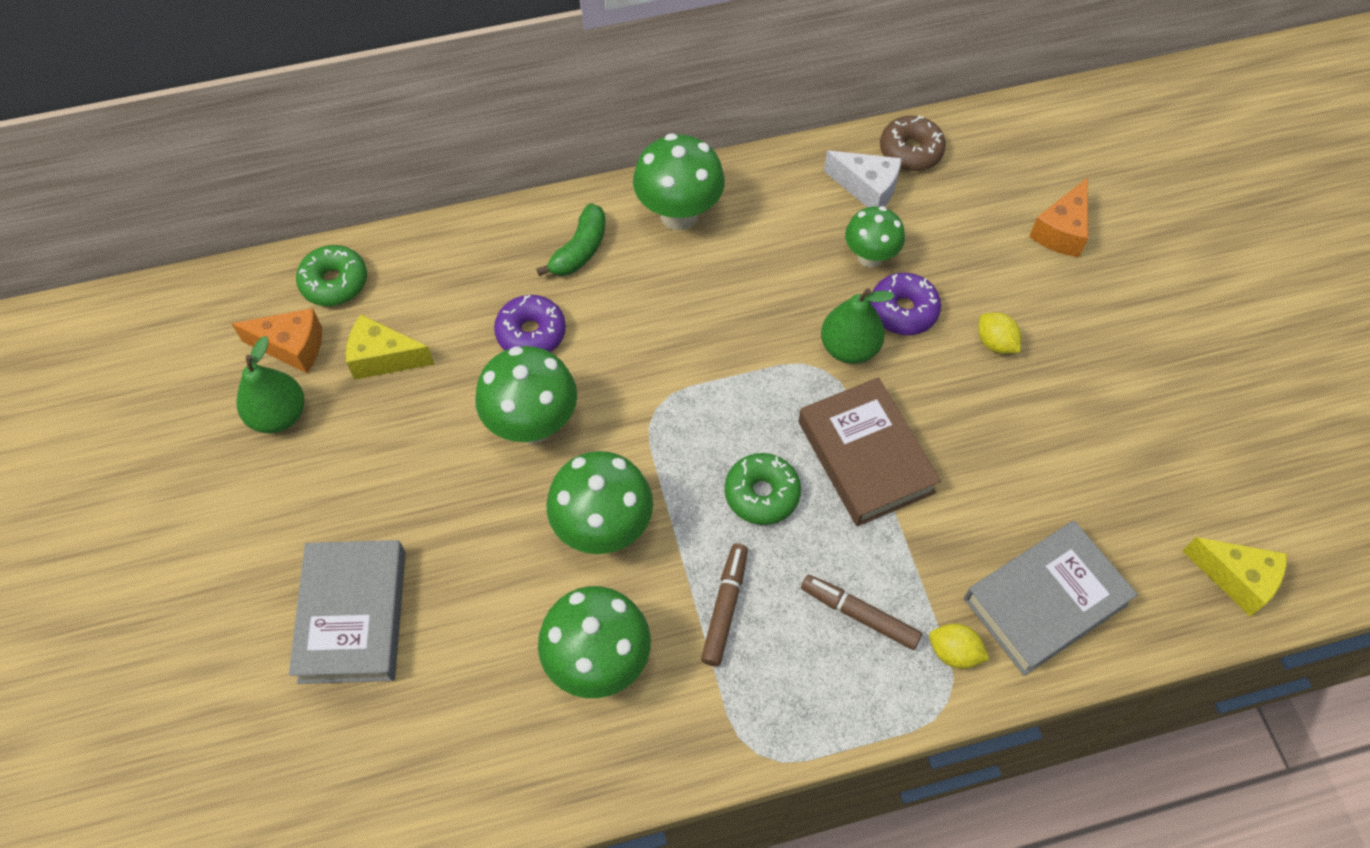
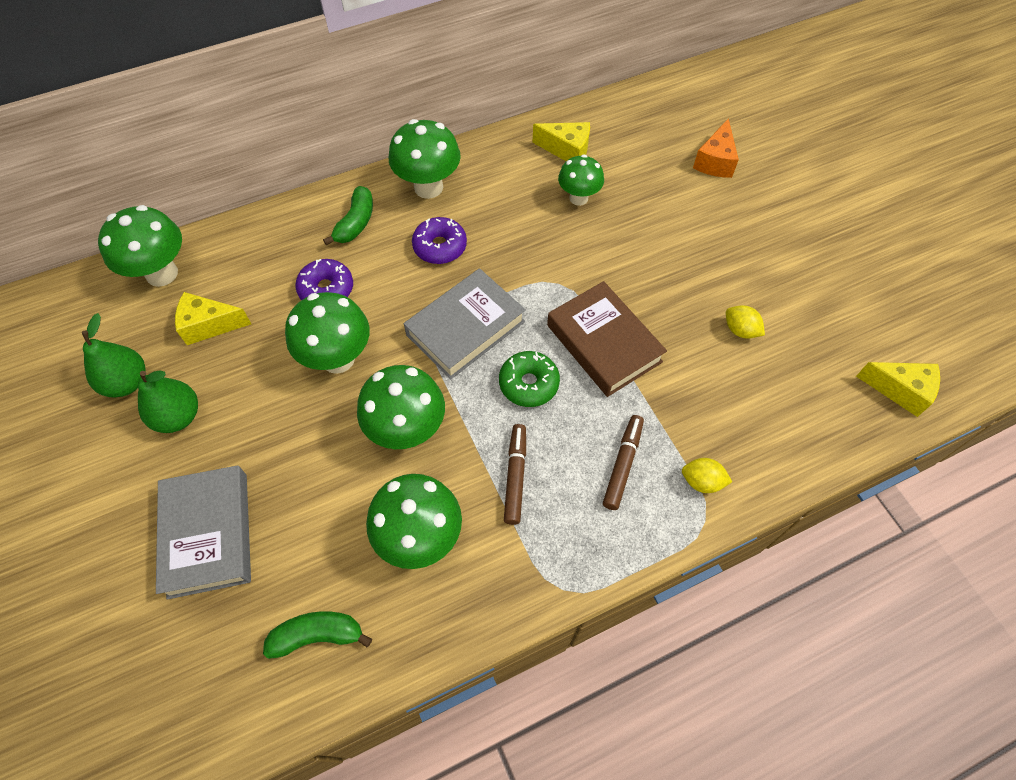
camera: 10 degrees left, 0 degrees up
(292, 347) = (132, 328): orange cheese -> none
(334, 282) = (162, 273): green donut -> green mushroom
(462, 756) = (317, 635): none -> green banana
(849, 348) = (576, 265): green pear -> green pear (178, 416)
(859, 615) = (622, 464): brown marker -> brown marker turned 90 degrees clockwise
(867, 188) = (567, 150): white cheese -> yellow cheese
(903, 310) = (611, 232): purple donut -> purple donut (440, 246)
(910, 151) = (594, 120): brown donut -> none
(995, 343) = (684, 246): yellow lemon -> yellow lemon (740, 330)
(1045, 601) = (763, 431): grey book -> grey book (466, 328)

